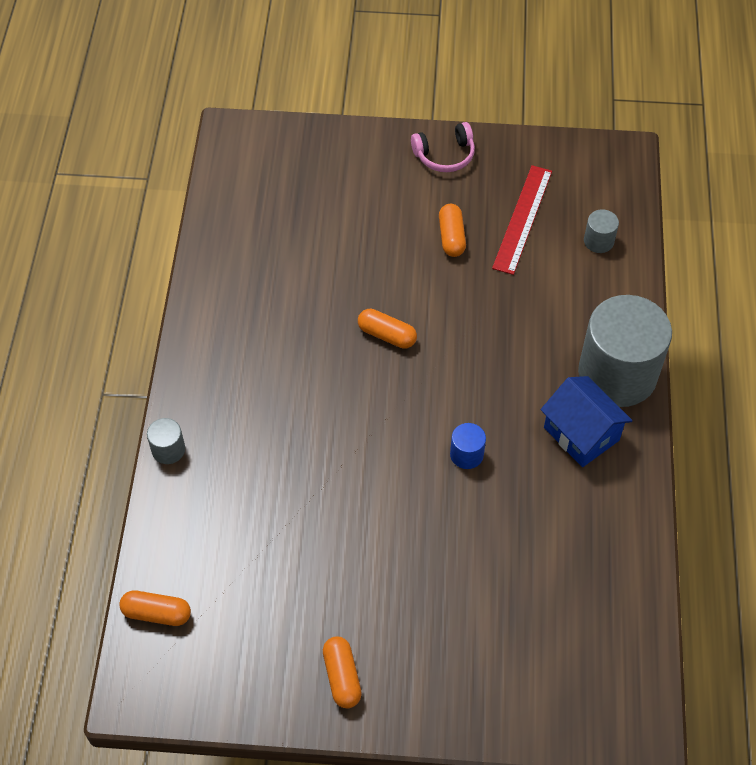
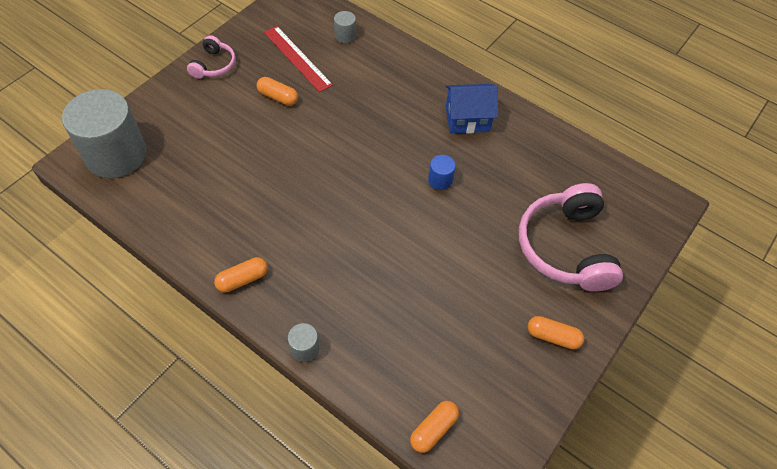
camera: 60 degrees left, 0 degrees up
(387, 335) = (320, 170): orange capsule -> orange capsule (242, 279)
(474, 633) = (565, 247): none -> pink headphones
(617, 374) = (440, 81): grey cylinder -> grey cylinder (116, 155)

